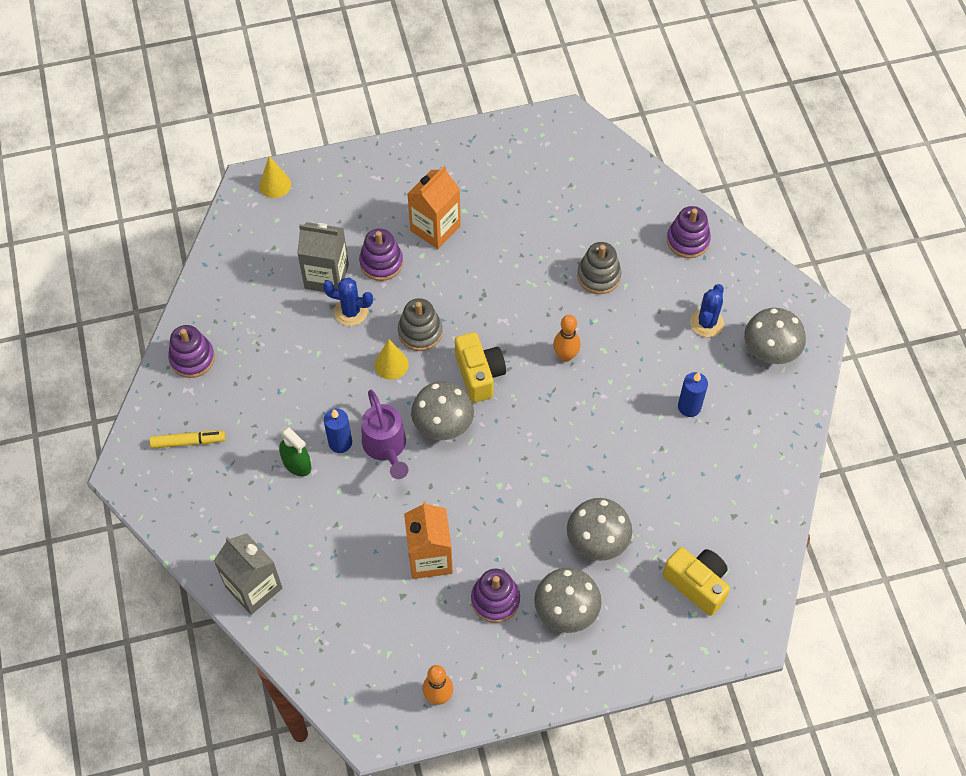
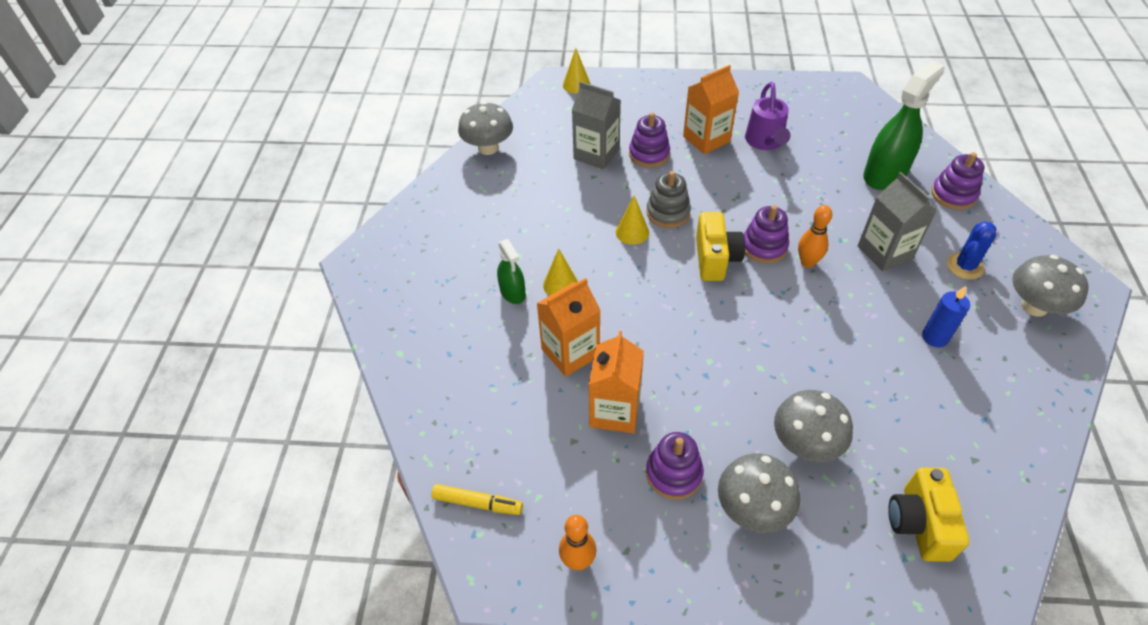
camera: 20 degrees right, 10 degrees down
(188, 442) = (421, 251): yellow marker -> yellow marker (477, 503)
(192, 358) = (454, 189): purple stacking toy -> purple stacking toy (764, 247)
(254, 587) = (426, 391): grey carton -> grey carton (885, 252)
(340, 443) = (560, 284): blue candle -> yellow cone
(351, 312) = (608, 184): blue cactus -> none
(372, 512) = (570, 352): none -> orange carton
(386, 447) = (603, 298): purple watering can -> purple watering can (765, 142)
(443, 425) = (666, 293): grey mushroom -> grey mushroom (488, 148)
(598, 276) = (856, 205): grey stacking toy -> none
(620, 231) = (885, 174): none -> green spray bottle
(697, 584) = (919, 524): yellow camera -> yellow camera turned 150 degrees counterclockwise

